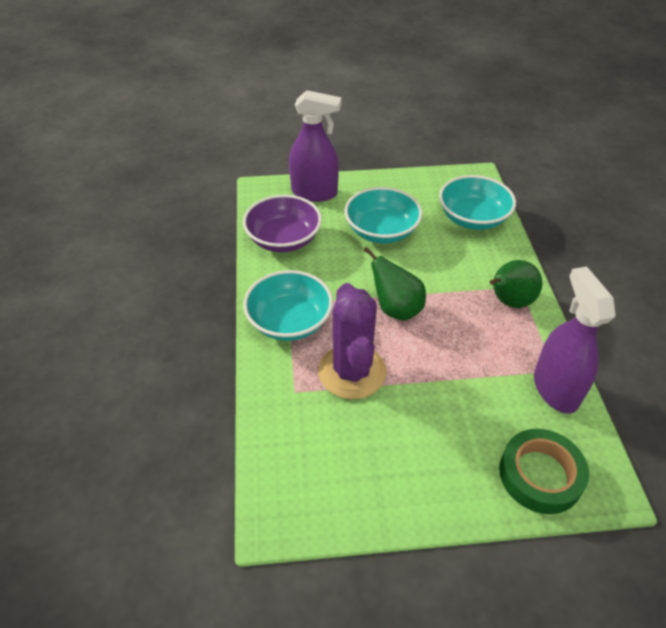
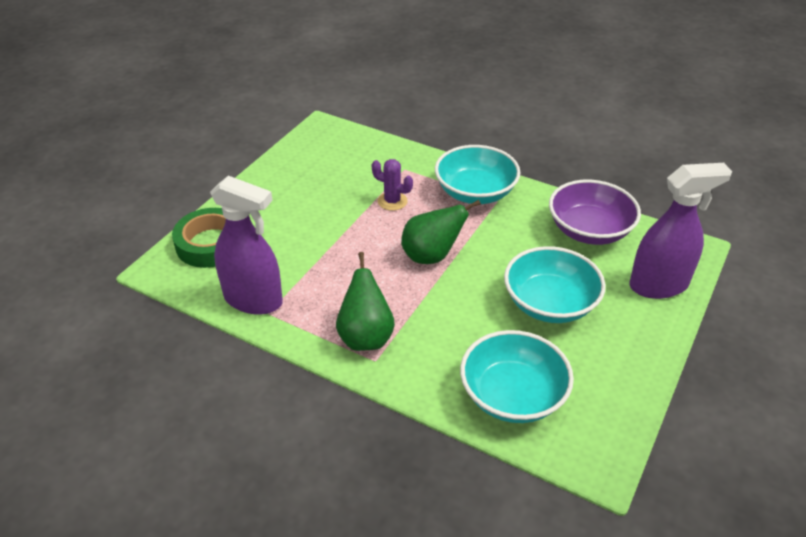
camera: 125 degrees right, 5 degrees down
(315, 193) = (659, 285): purple spray bottle -> purple spray bottle turned 150 degrees counterclockwise
(352, 371) = (392, 201): purple cactus -> purple cactus, size x0.48

